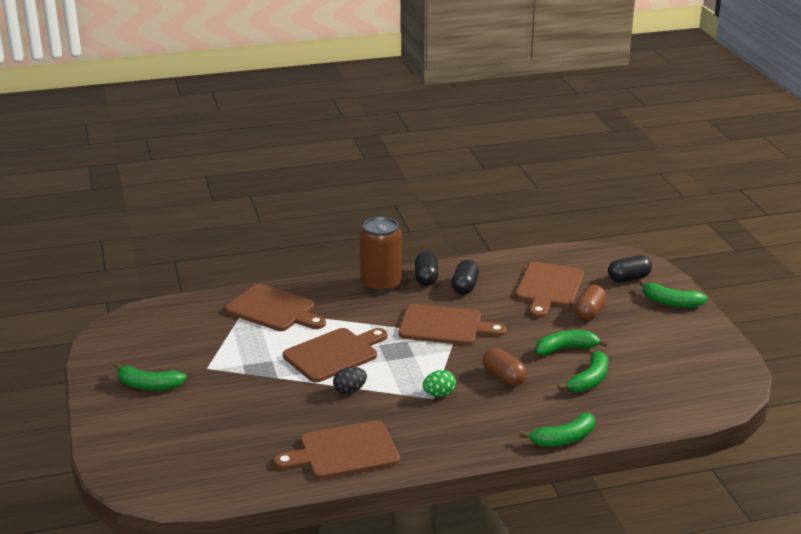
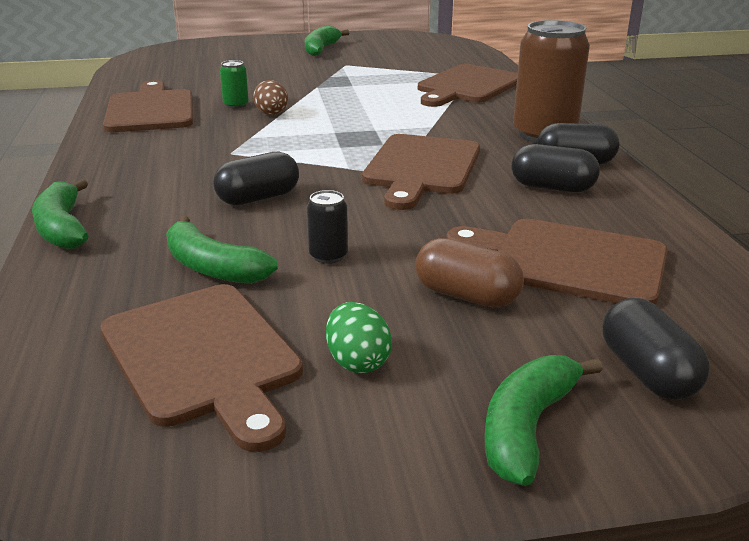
camera: 95 degrees right, 0 degrees up
(327, 411) = (236, 105): none -> green can
(334, 354) = (358, 109): brown cutting board -> brown cutting board (204, 357)
(350, 390) = (272, 114): black egg -> brown egg
(439, 394) = (237, 156): green egg -> green egg (357, 362)
(504, 377) = (258, 198): brown capsule -> black capsule
(566, 349) = (328, 256): green banana -> black can

